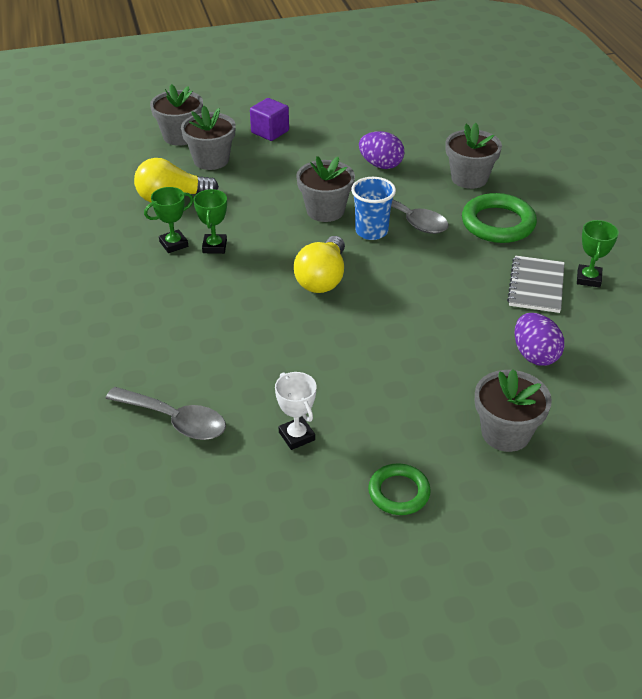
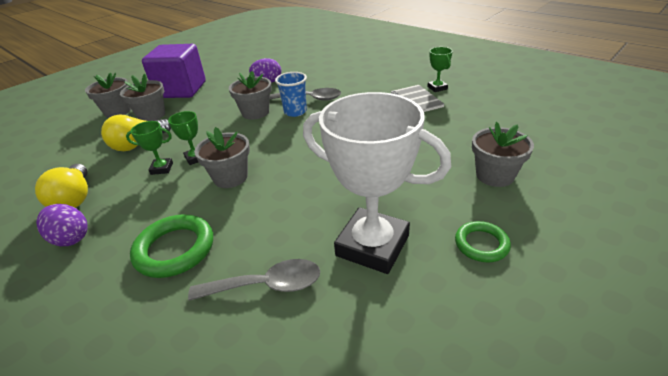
camera: 30 degrees left, 5 degrees down
(173, 244) = (162, 168): green trophy -> green trophy turned 60 degrees clockwise
(270, 132) = (181, 90): purple cube -> purple cube, size x2.01
(296, 436) = (372, 245): white trophy -> white trophy, size x2.34
(322, 279) = (290, 145): yellow light bulb -> yellow light bulb (74, 198)
(469, 178) = (324, 71): grey flower pot -> grey flower pot (230, 177)
(498, 223) = (362, 83): green ring -> green ring (175, 249)
(535, 355) = (457, 130): purple egg -> purple egg (71, 238)

